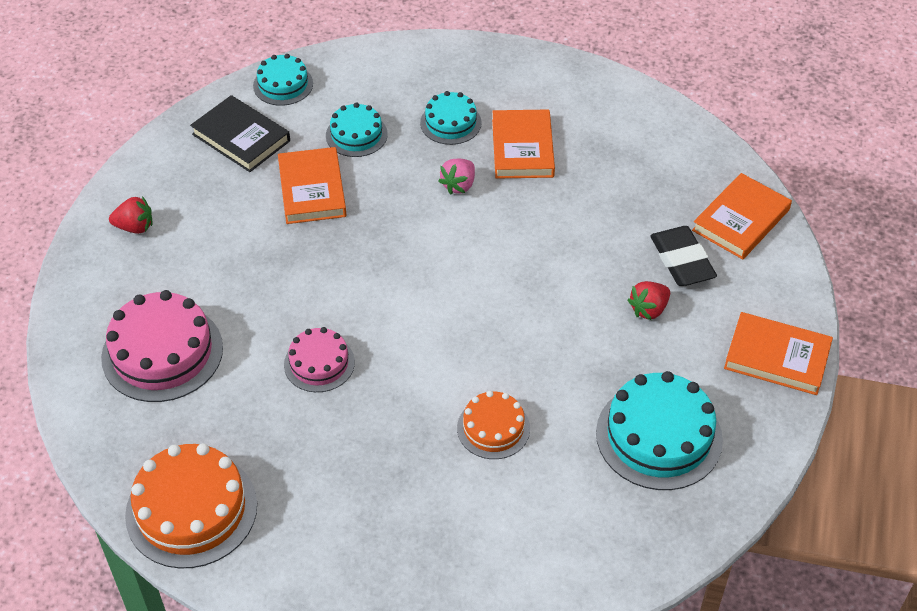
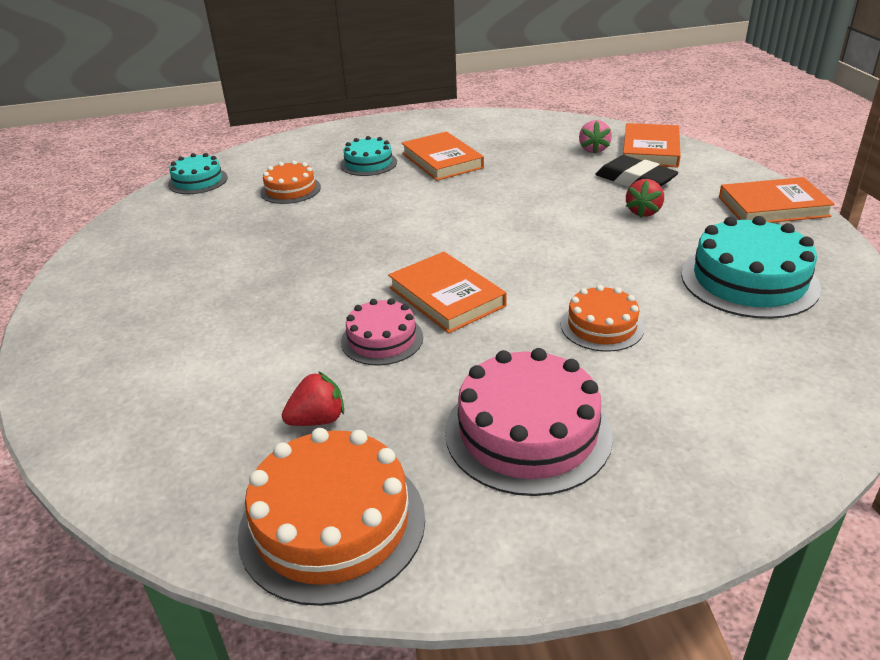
camera: 25 degrees left, 15 degrees down
(135, 227) = (99, 305): red strawberry -> red strawberry (317, 420)
(162, 352) = (194, 390): pink cake -> pink cake (528, 432)
(241, 137) = (179, 219): black book -> none
(312, 189) = (275, 230): orange book -> orange book (447, 297)
(356, 135) = (290, 190): turquoise cake -> orange cake
(459, 185) = (409, 192): pink strawberry -> pink strawberry (593, 149)

